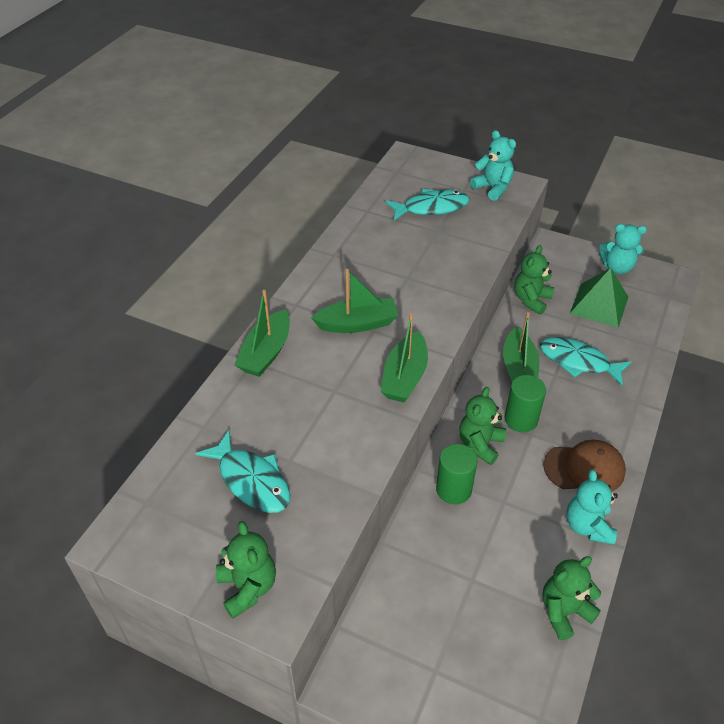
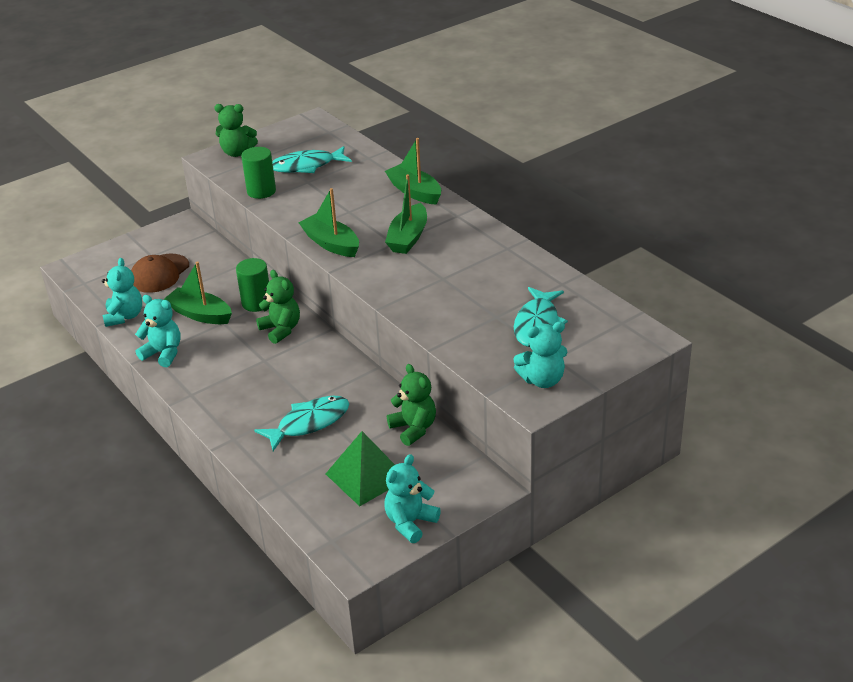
camera: 120 degrees right, 10 degrees down
(518, 368) = (335, 382): green boat -> green boat (200, 314)
(521, 419) = (282, 360): green cylinder -> green cylinder (261, 191)
(564, 611) = (124, 316): green teddy bear -> turquoise teddy bear
(584, 468) = (206, 374): brown cap -> brown cap (159, 274)

